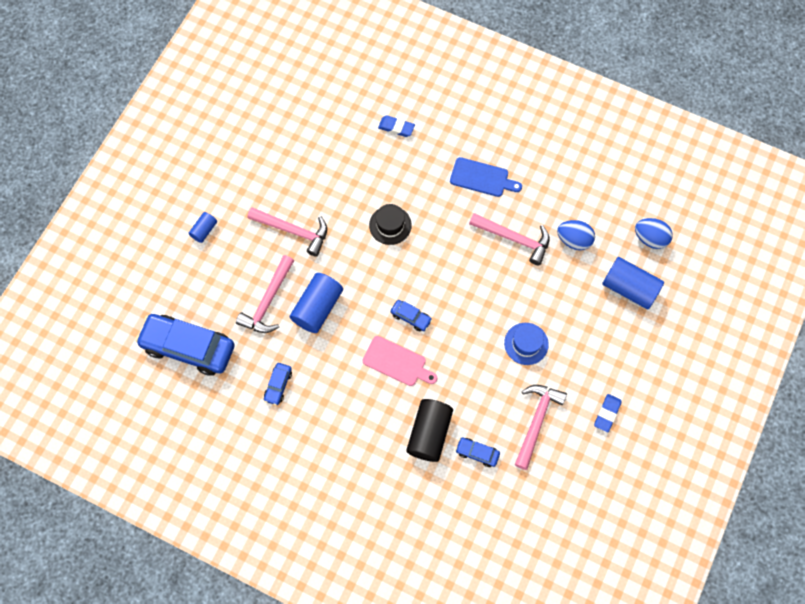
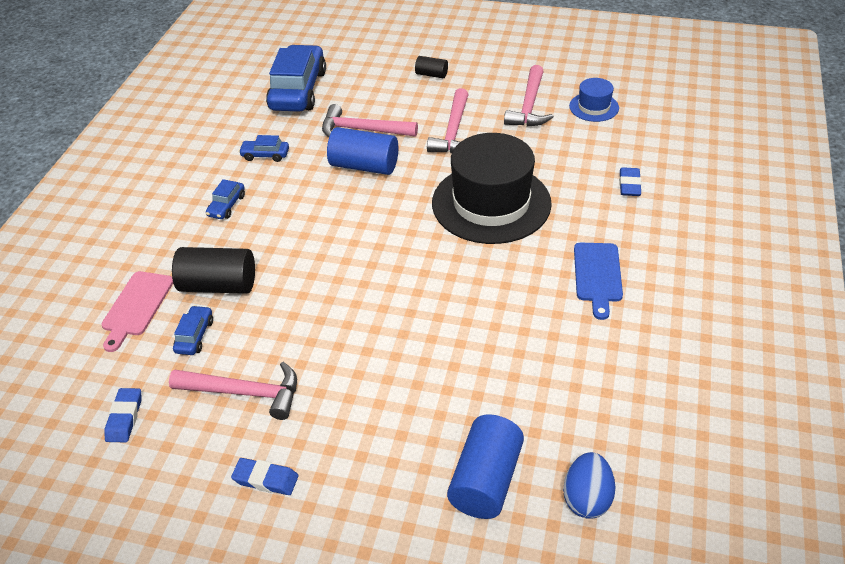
camera: 80 degrees right, 25 degrees down
(204, 230) = (431, 74): blue cylinder -> black cylinder
(390, 225) = (491, 203): black hat -> black hat, size x2.16
(397, 362) = (309, 241): pink cutting board -> pink cutting board (136, 307)
(411, 317) = (371, 242): blue car -> blue car (227, 206)
(514, 239) = (518, 324): pink hammer -> pink hammer (529, 106)
(526, 343) = (360, 362): blue hat -> blue hat (594, 107)
(542, 502) = (125, 418): none -> blue eraser
(574, 240) = (543, 394): blue egg -> none

